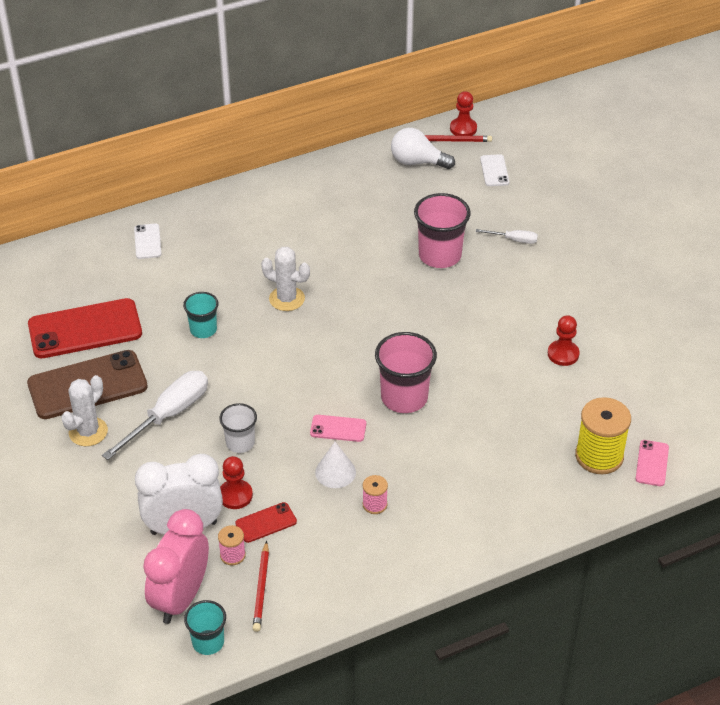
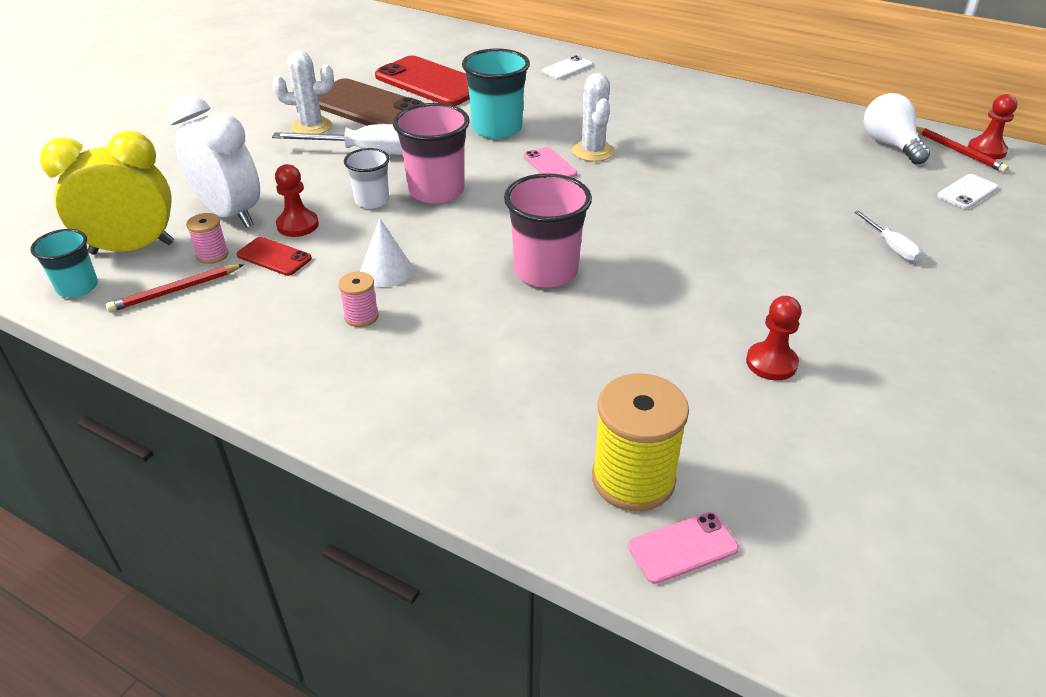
camera: 55 degrees right, 5 degrees down
(181, 598) = (132, 248): pink clock -> yellow clock
(203, 330) = (497, 128): turquoise cup -> turquoise cup, size x1.67
(338, 428) = (452, 247): pink phone -> pink phone (550, 165)
(440, 255) = (786, 209): pink cup -> pink cup (436, 191)

